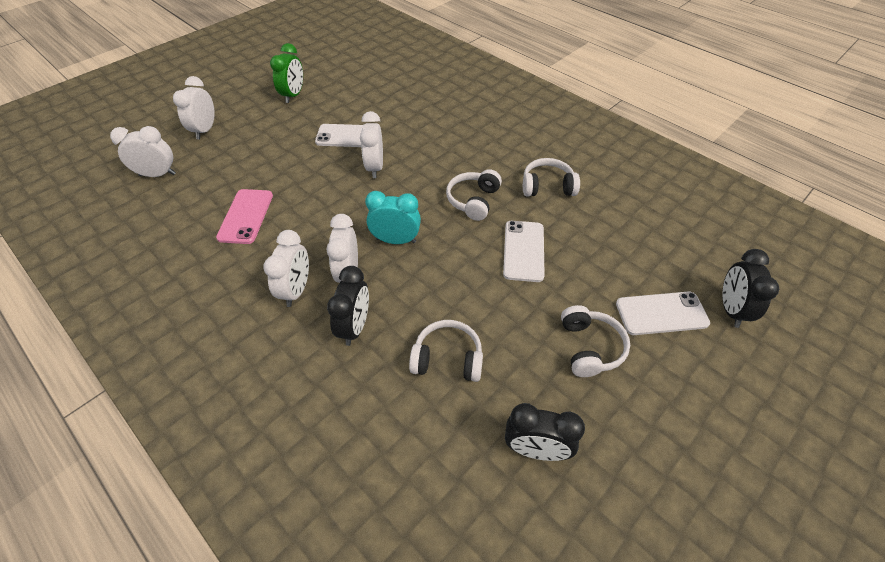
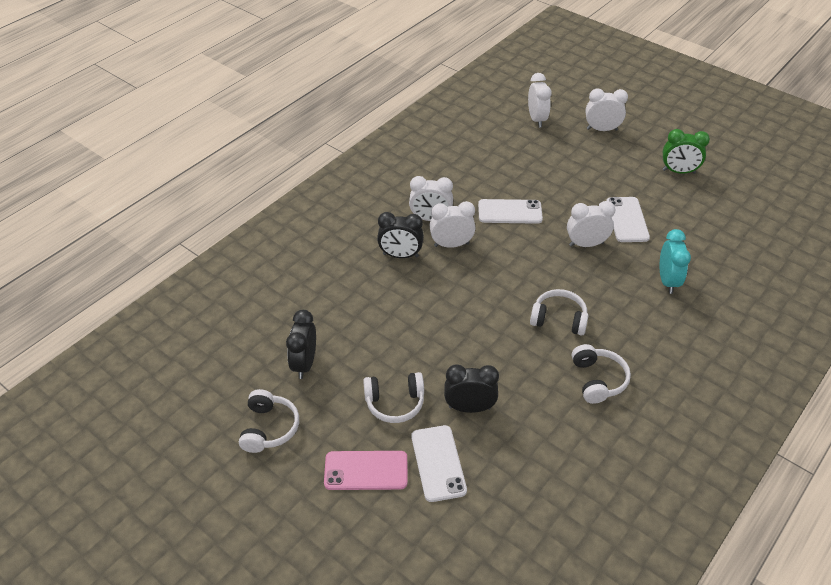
camera: 85 degrees right, 5 degrees down
(246, 216) = (501, 176): pink phone -> pink phone (366, 470)
(395, 240) = (493, 269): turquoise clock -> turquoise clock (667, 281)
(447, 359) = (376, 310): white headphones -> white headphones (269, 428)
(524, 251) = (499, 358): white phone -> white phone (510, 212)
(731, 309) = (451, 526): black clock -> black clock (469, 407)

